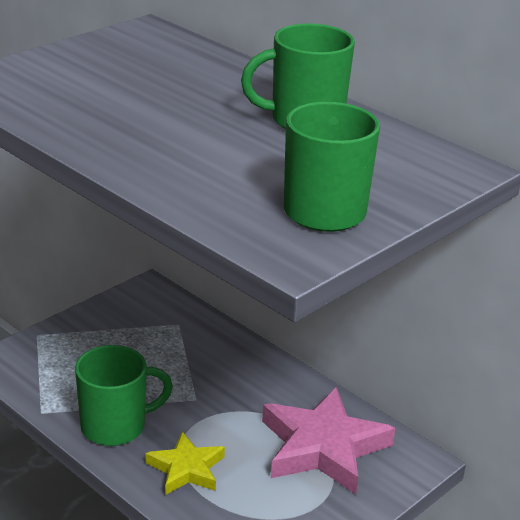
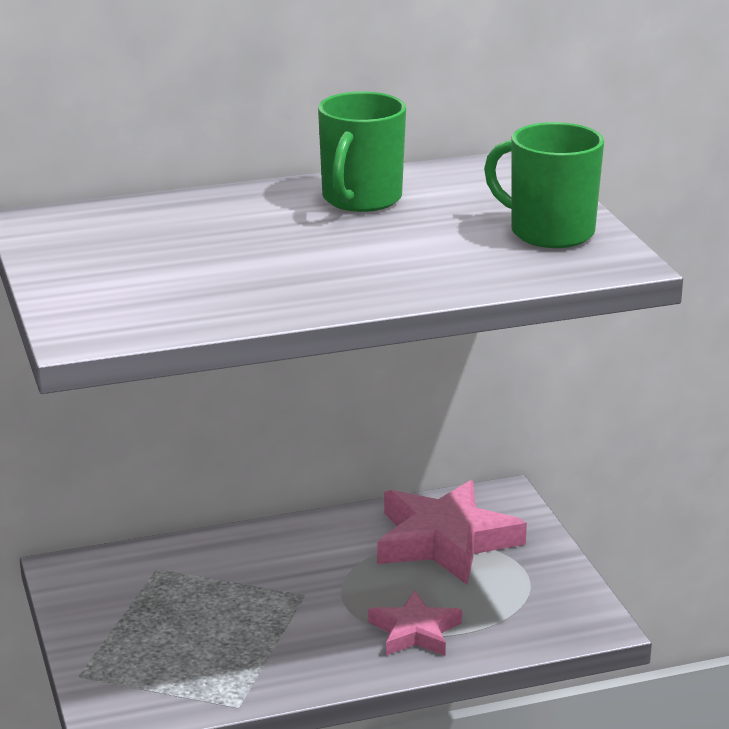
camera: 60 degrees left, 5 degrees down
(115, 426) = (308, 660): green mug -> none
(186, 469) = (415, 631): yellow star -> pink star

